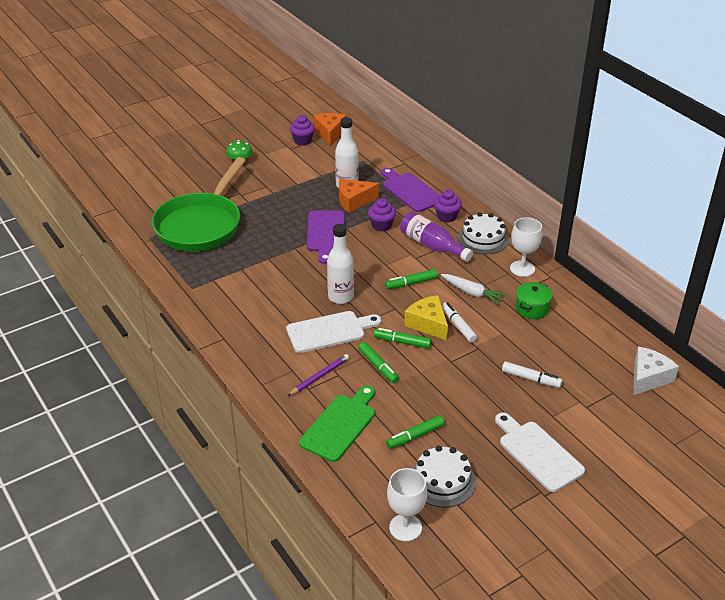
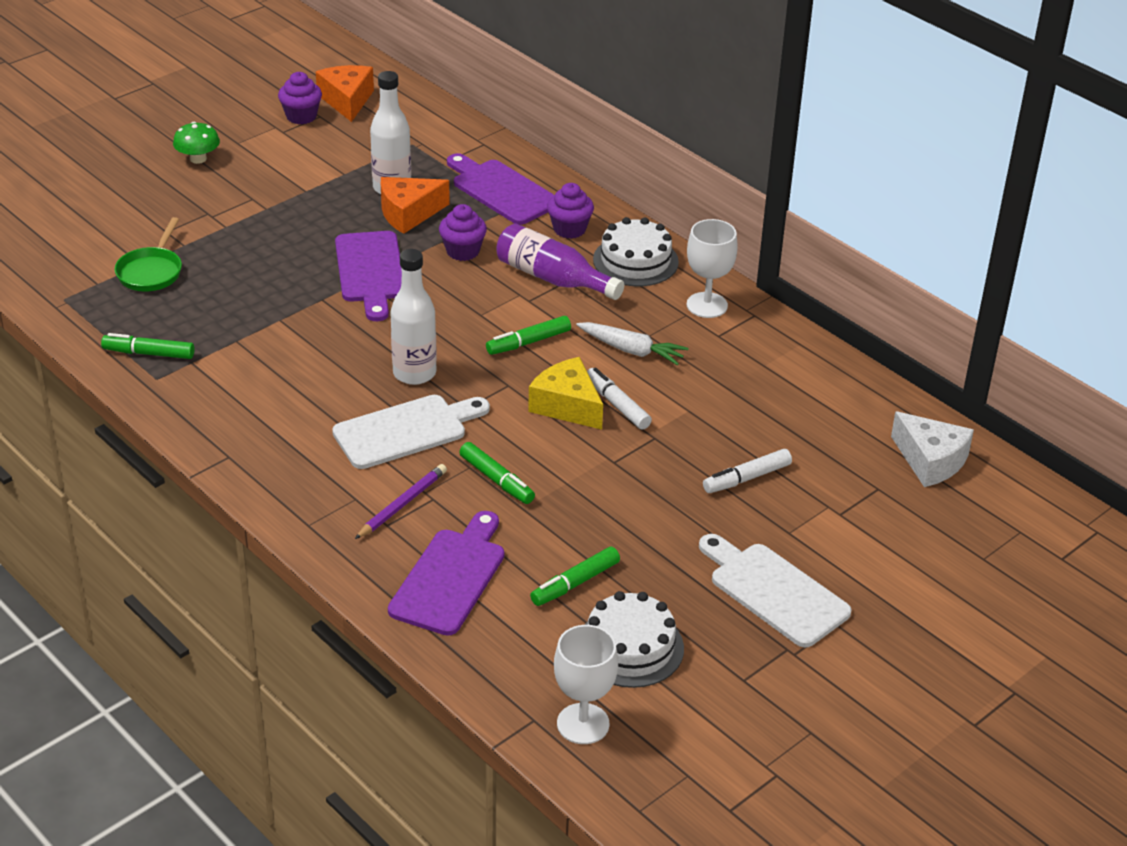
camera: 10 degrees left, 0 degrees up
(201, 225) = (151, 272): green pan -> green pan, size x0.44
(340, 425) = (450, 577): green cutting board -> purple cutting board
(402, 342) = (529, 438): green marker -> green marker (149, 353)
(531, 379) = (746, 478): white marker -> white marker turned 135 degrees clockwise
(532, 308) = (732, 368): green pot -> none
(648, 378) = (930, 461): white cheese -> white cheese turned 105 degrees clockwise

